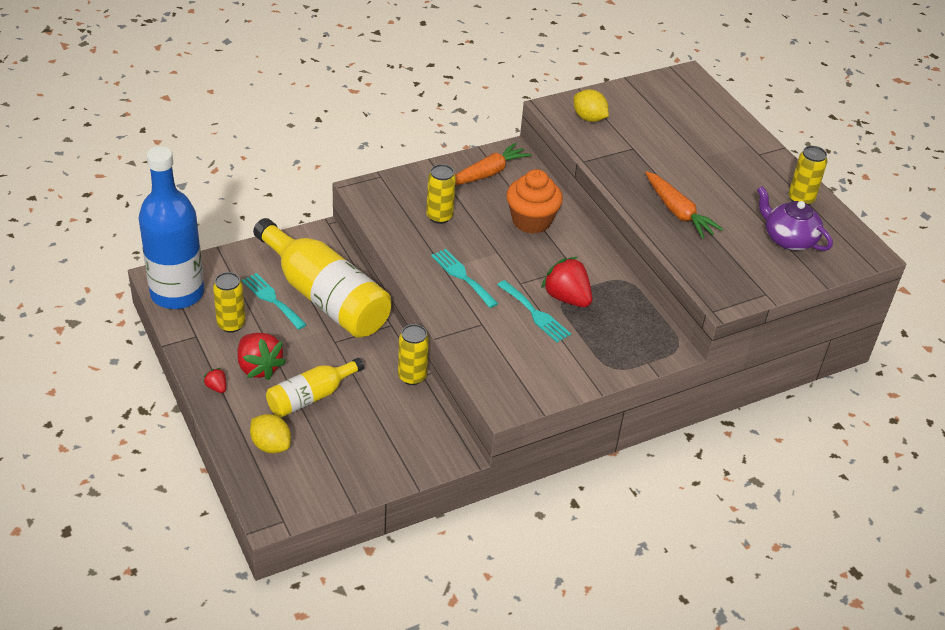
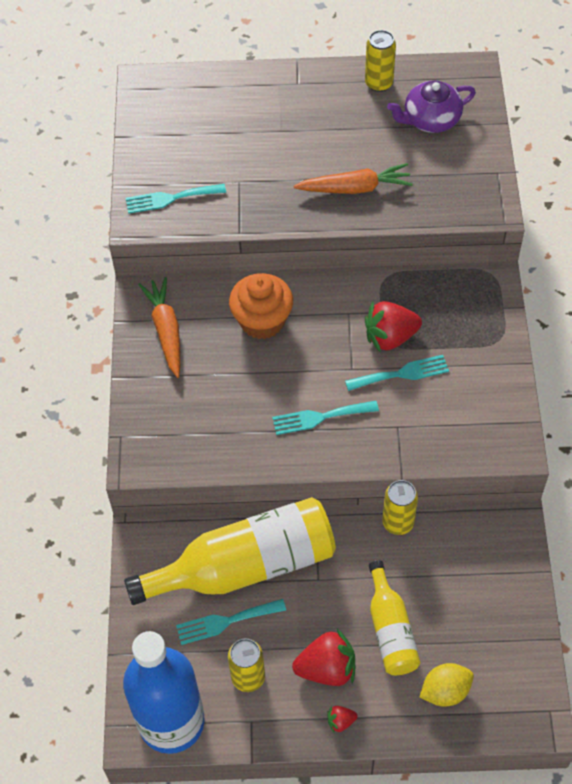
camera: 60 degrees left, 15 degrees up
(439, 216) = (216, 403): yellow can -> none
(589, 118) = (170, 198): yellow lemon -> turquoise fork

